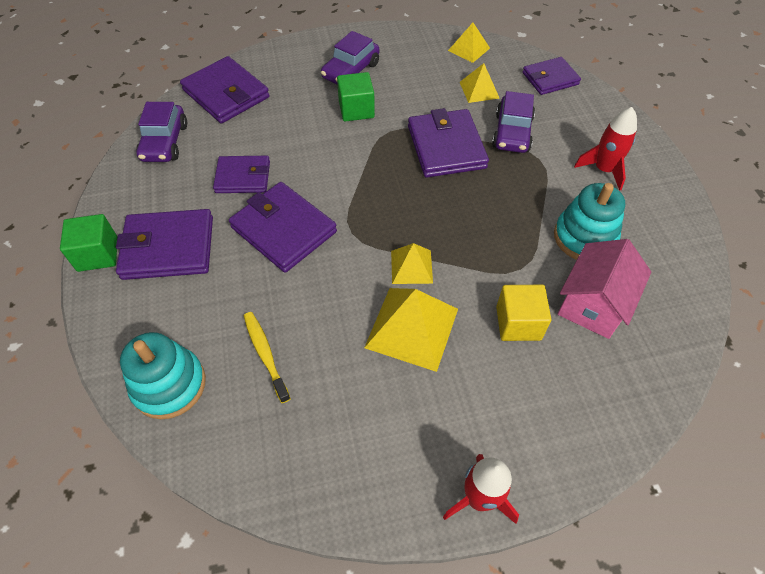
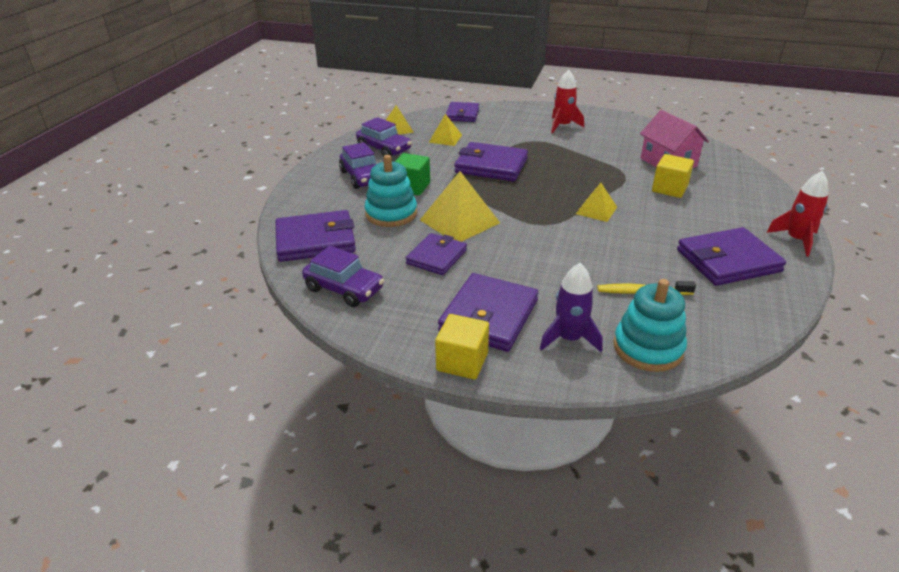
camera: 60 degrees left, 20 degrees down
(98, 254) = (462, 362): green cube -> yellow cube
(159, 317) = (569, 339): none -> purple rocket
(283, 230) = (517, 252): purple wallet -> purple wallet (728, 261)
(412, 327) = (651, 225): yellow pyramid -> yellow pyramid (459, 221)
(512, 133) = (501, 141): purple car -> purple car (384, 149)
(584, 237) = (614, 148): turquoise stacking toy -> turquoise stacking toy (391, 214)

